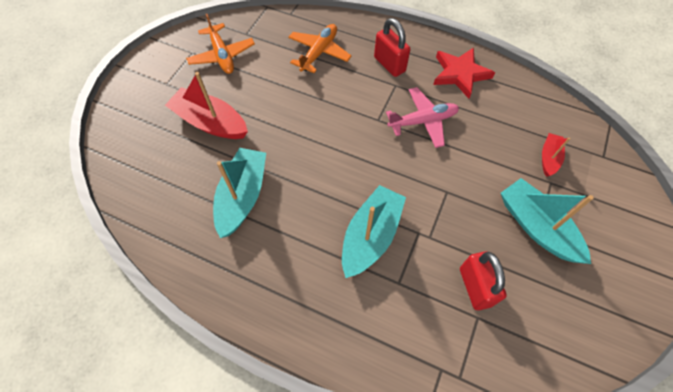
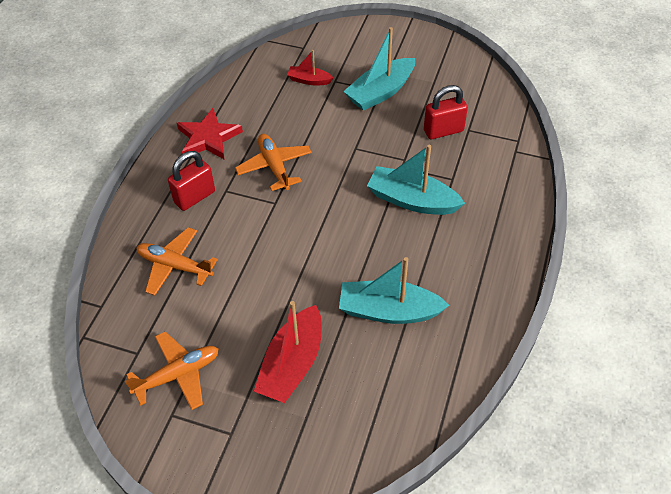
camera: 95 degrees left, 10 degrees down
(423, 121) = (274, 166): pink plane -> orange plane

